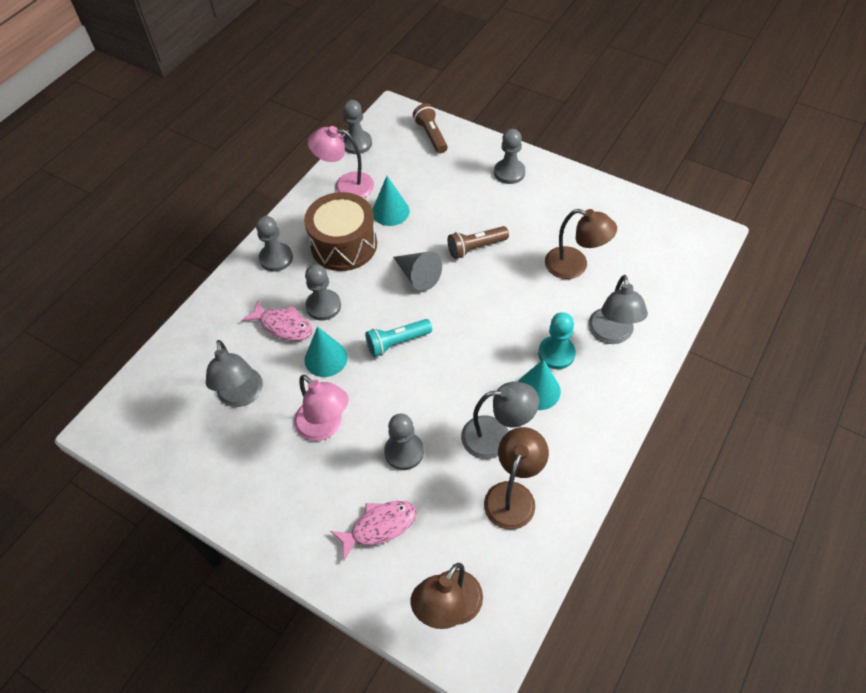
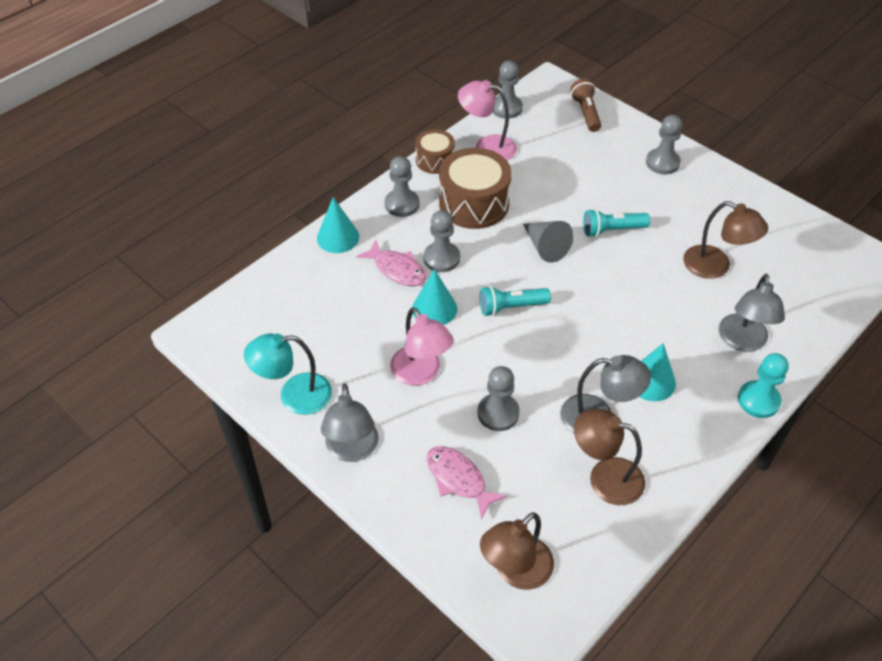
camera: 10 degrees right, 5 degrees down
(207, 475) = (294, 395): none -> turquoise lamp
(241, 396) = (342, 328): grey lamp -> grey lamp (352, 450)
(299, 208) = (435, 160): none -> brown drum
(379, 527) = (458, 479): pink fish -> pink fish turned 120 degrees counterclockwise
(390, 211) = (528, 179): turquoise cone -> turquoise cone (338, 237)
(476, 248) = (612, 230): brown flashlight -> turquoise flashlight
(513, 495) = (605, 477): brown lamp -> brown lamp turned 105 degrees counterclockwise
(556, 353) = (678, 349): turquoise pawn -> turquoise pawn (758, 400)

